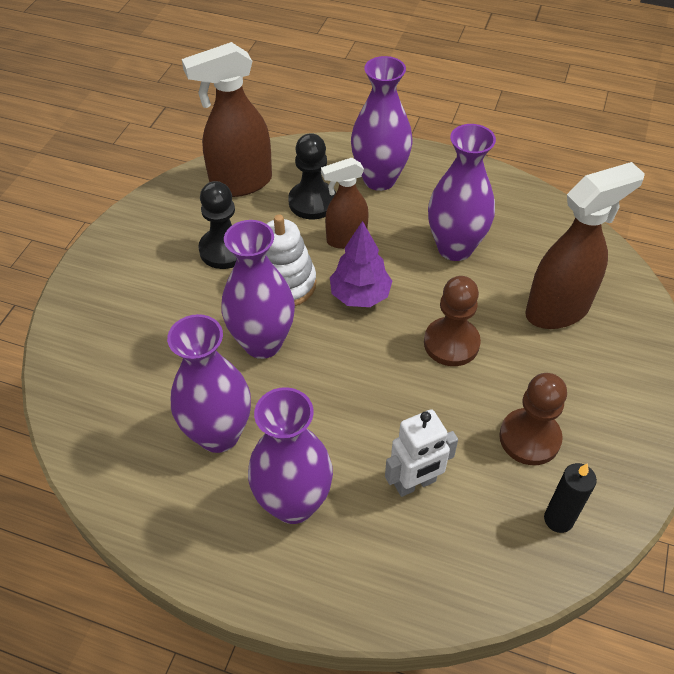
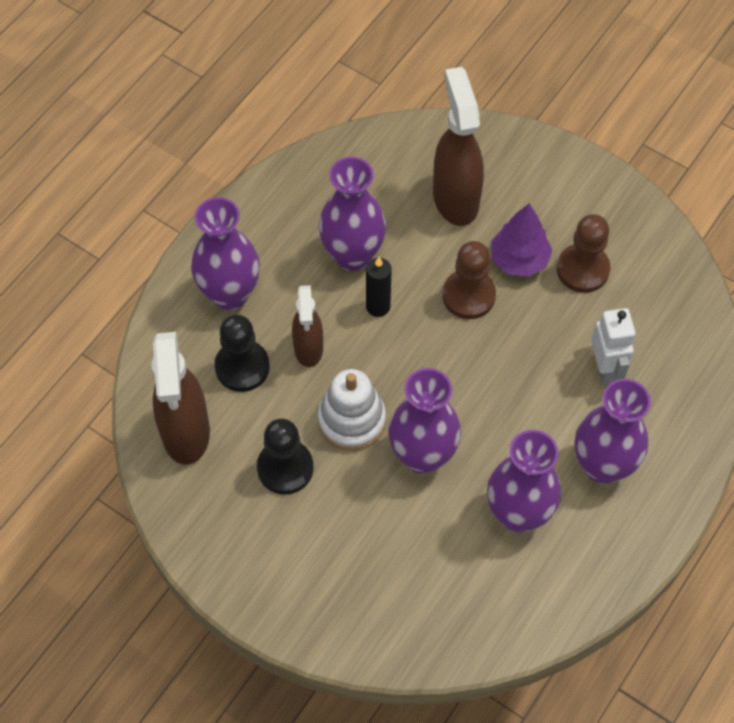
camera: 75 degrees left, 10 degrees up
(360, 295) = (388, 355): purple tree -> purple tree (519, 260)
(558, 519) = (659, 276): black candle -> black candle (378, 306)

